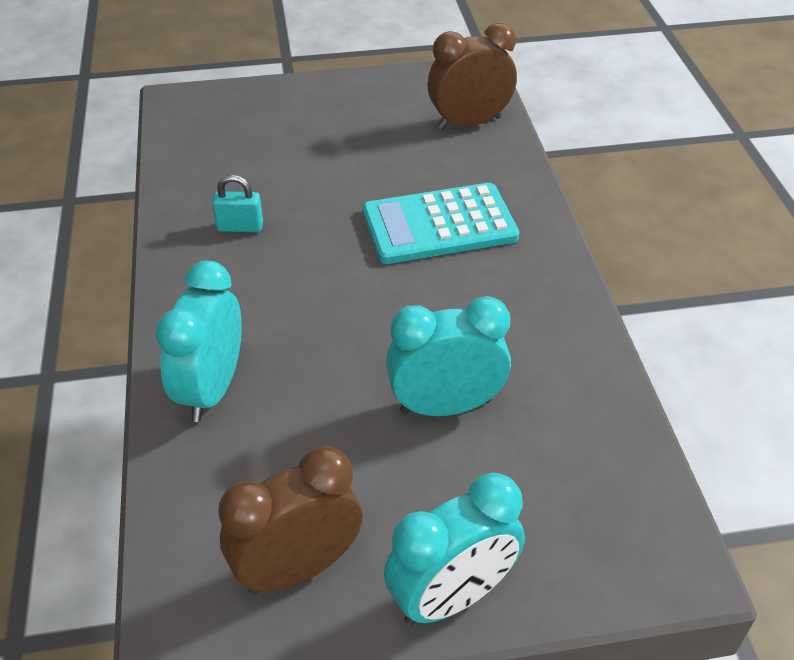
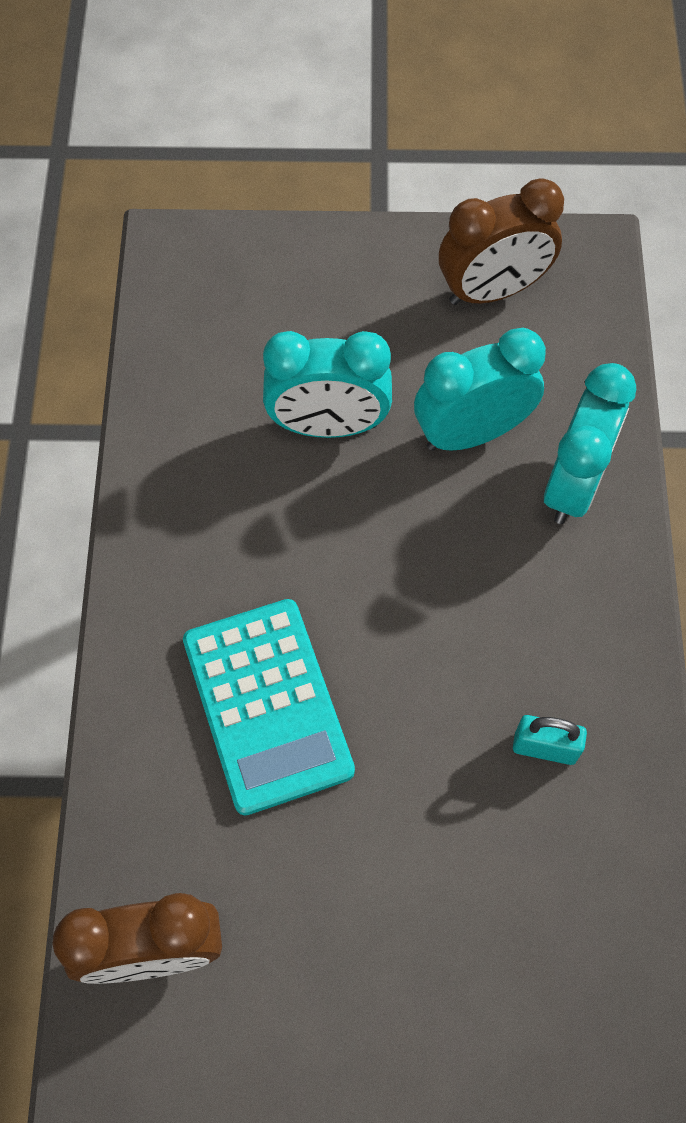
camera: 170 degrees left, 20 degrees up
(439, 225) = (267, 705): turquoise calculator -> turquoise calculator turned 75 degrees clockwise
(452, 597) = (366, 250): turquoise clock -> turquoise clock (471, 433)

